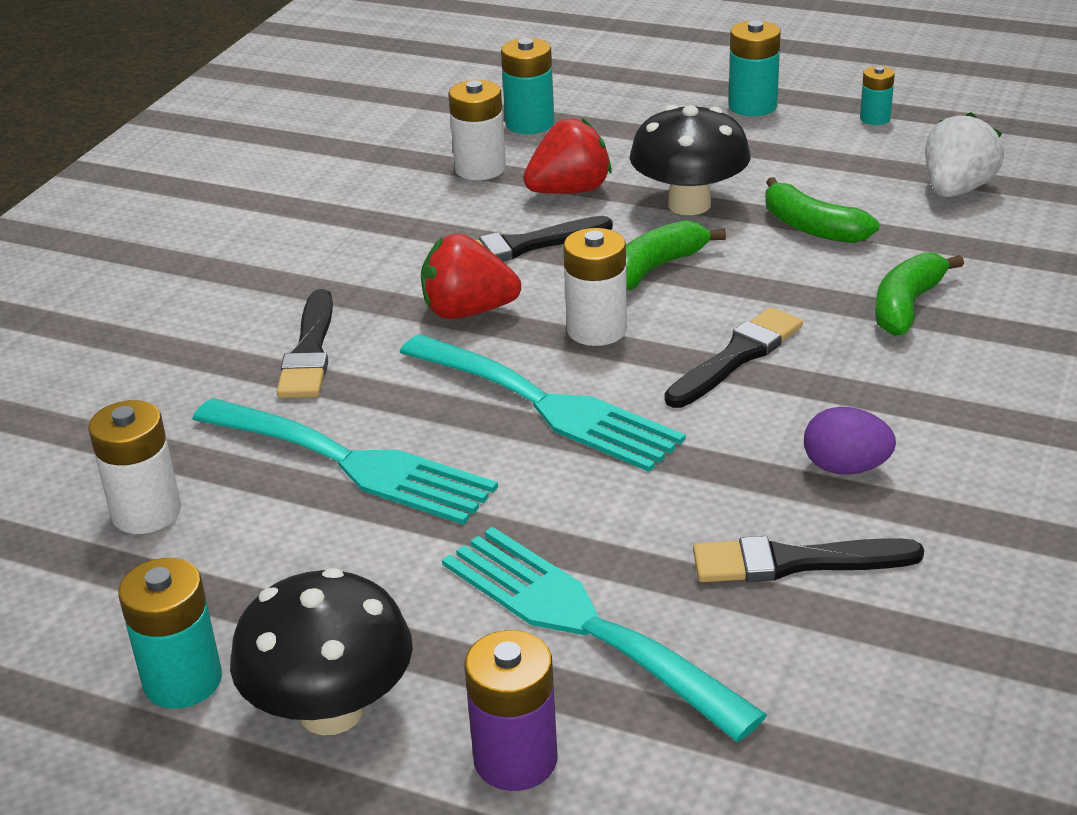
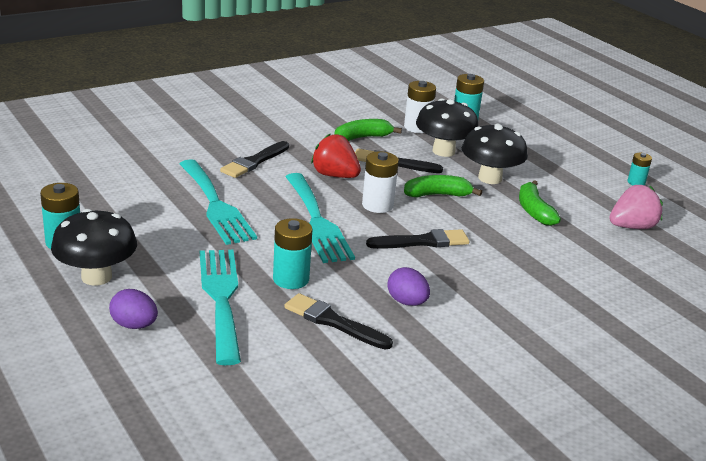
camera: 30 degrees right, 5 degrees down
(146, 512) = (124, 186): white battery -> none
(515, 759) = (134, 325): purple battery -> purple egg
(569, 191) = (443, 151): red strawberry -> black mushroom
(752, 106) = (581, 153): turquoise battery -> turquoise battery (291, 279)
(907, 306) = (531, 259): green banana -> green banana (362, 137)
(956, 190) = (632, 227): white strawberry -> pink strawberry

